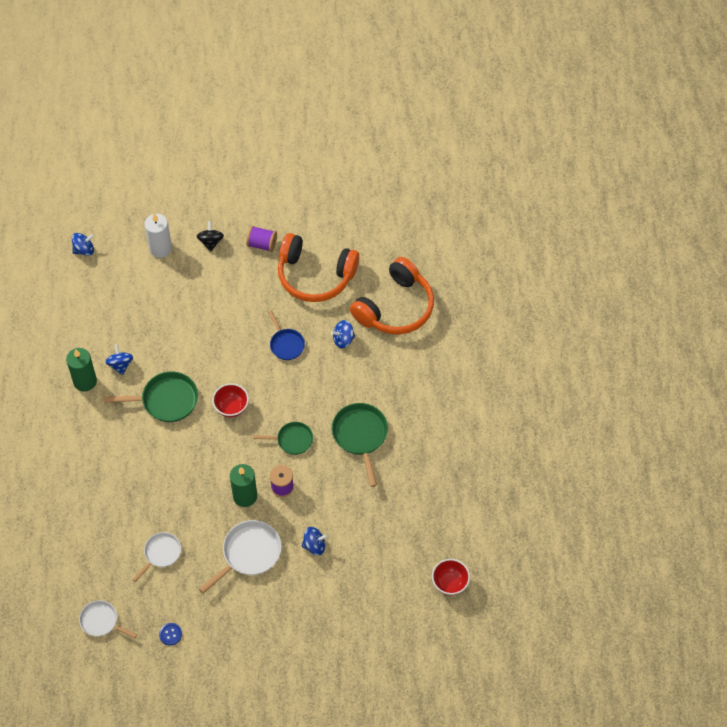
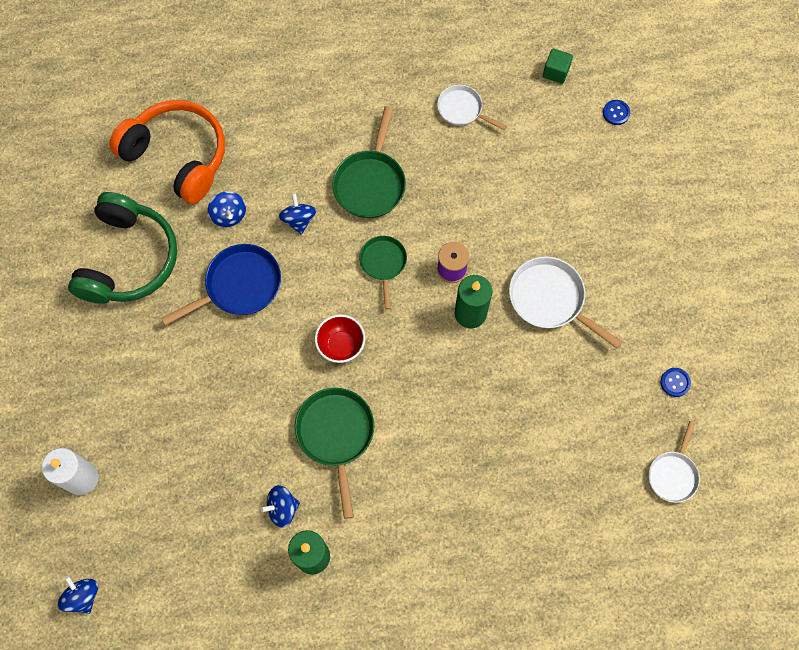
camera: 95 degrees left, 10 degrees up
(161, 554) = (566, 410): white pan -> white pan (462, 109)
(211, 242) = (71, 406): black spinning top -> none
(262, 244) = (76, 335): purple spool -> none
(286, 344) = (239, 286): blue pan -> blue pan, size x1.58
(314, 545) = (528, 223): blue spinning top -> blue spinning top (299, 220)
(315, 276) = (129, 259): orange headphones -> green headphones
(360, 436) = (370, 183): green pan -> green pan turned 60 degrees counterclockwise
(407, 626) = (616, 113): none -> blue button
(450, 583) = (556, 72): red bowl -> green cube

